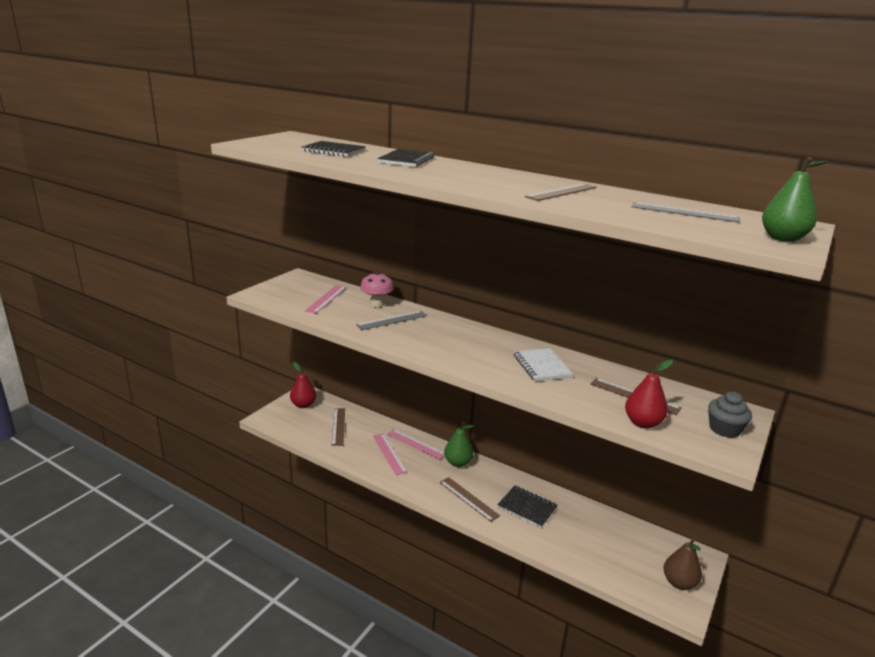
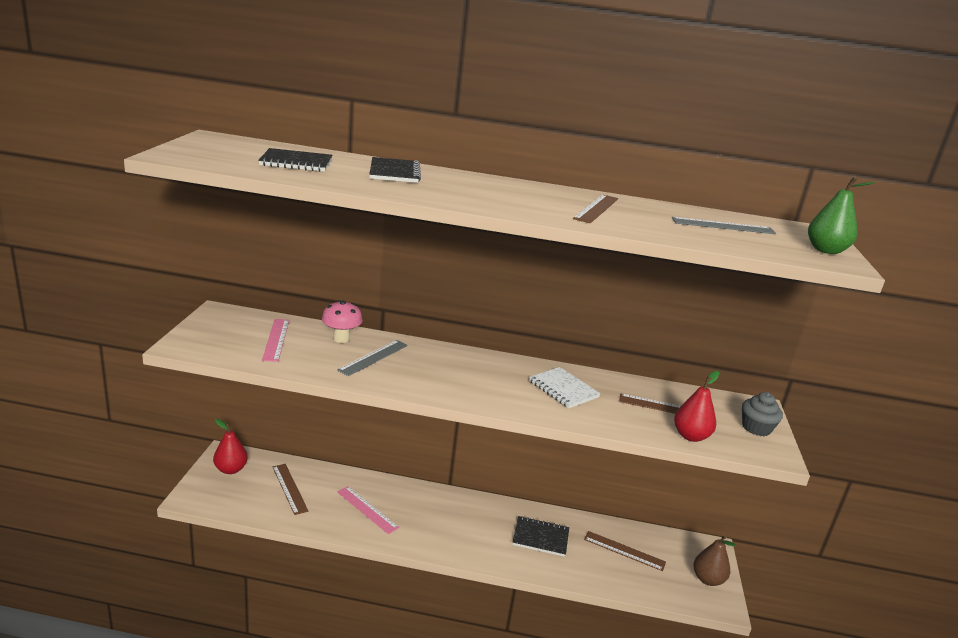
camera: 25 degrees left, 0 degrees up
(416, 444) = (390, 491): pink ruler -> none
(458, 462) = (446, 503): green pear -> none
(468, 499) = (479, 543): brown ruler -> brown ruler (624, 551)

